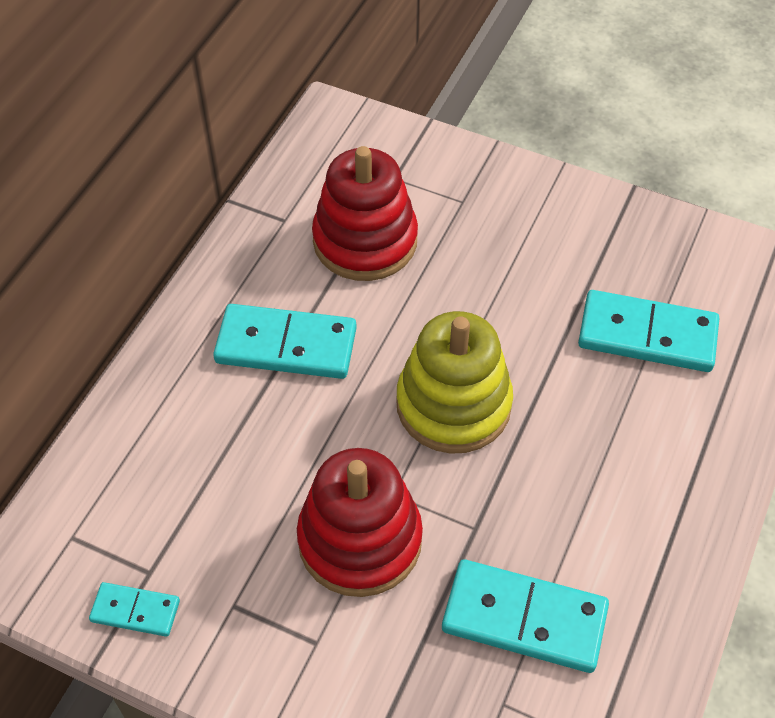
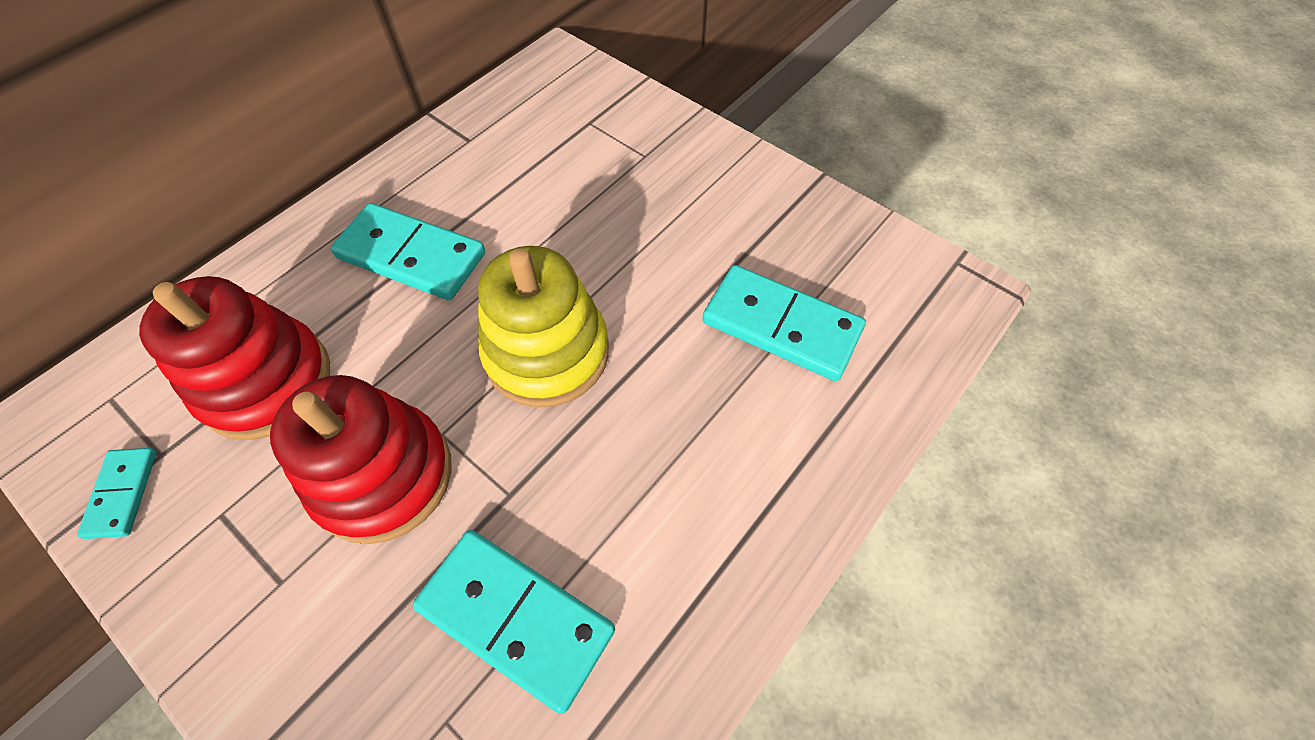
camera: 15 degrees right, 5 degrees up
(135, 611) = (122, 494): turquoise domino -> turquoise domino turned 60 degrees clockwise
(365, 241) = (534, 173): red stacking toy -> red stacking toy (266, 382)

